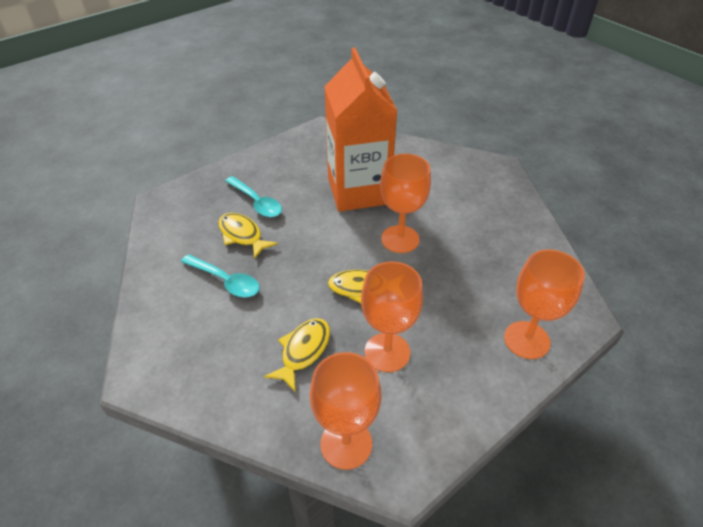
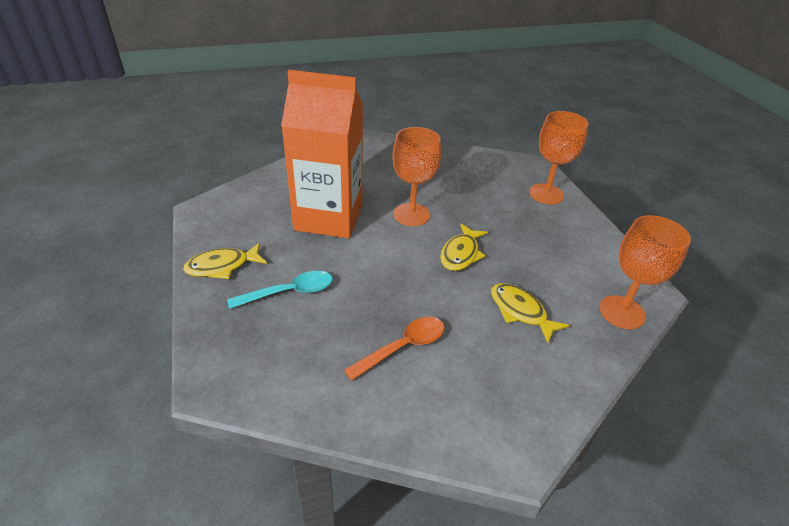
camera: 70 degrees left, 5 degrees down
(226, 281) = (403, 347): turquoise spoon -> orange spoon
(242, 235) = (337, 317): yellow fish -> yellow fish (222, 266)
(387, 352) = (537, 262): orange goblet -> none

